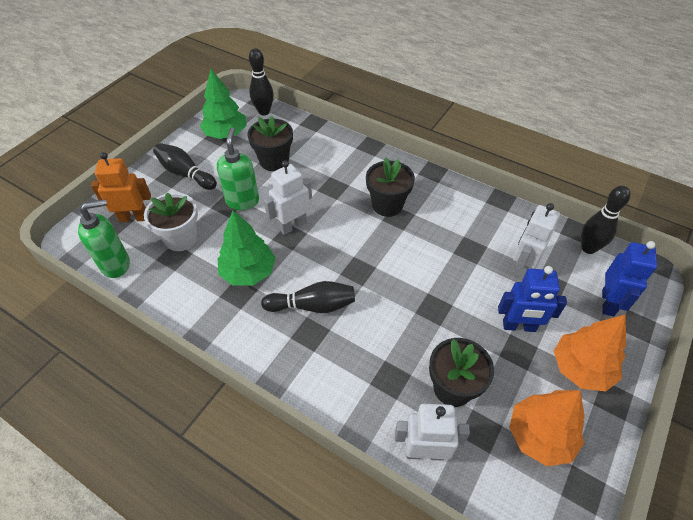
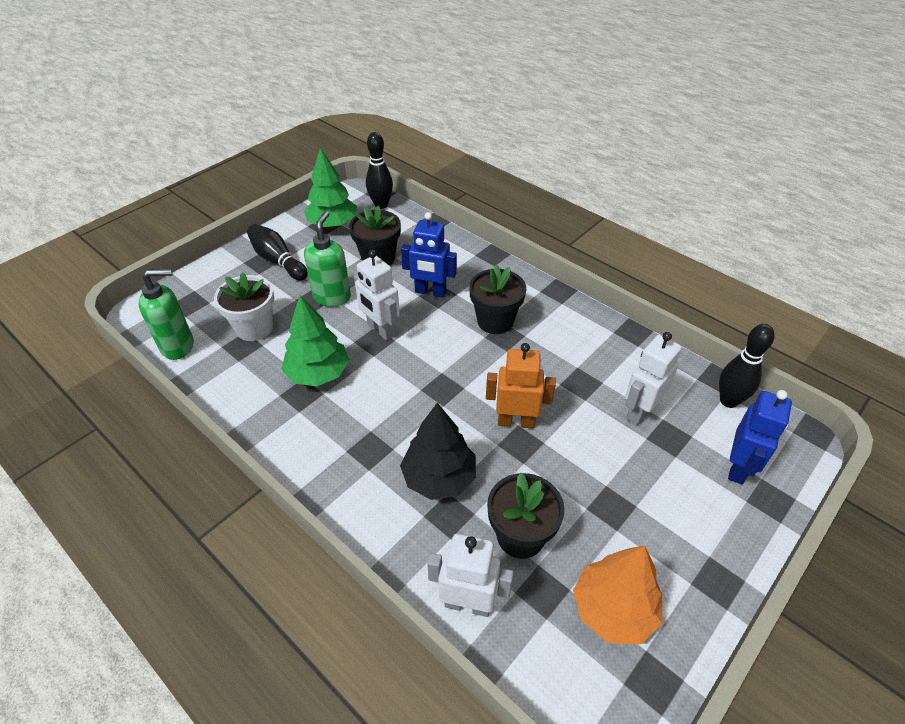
camera: 10 degrees right, 5 degrees down
(134, 217) = (210, 300): orange robot -> orange robot (516, 421)
(292, 225) = (380, 330): white robot -> white robot turned 105 degrees counterclockwise
(313, 306) = (380, 420): black bowling pin -> none
(374, 349) = (439, 478): none -> black tree
(519, 326) = (619, 478): blue robot -> blue robot (430, 292)
(581, 368) = (685, 539): orange tree -> none

